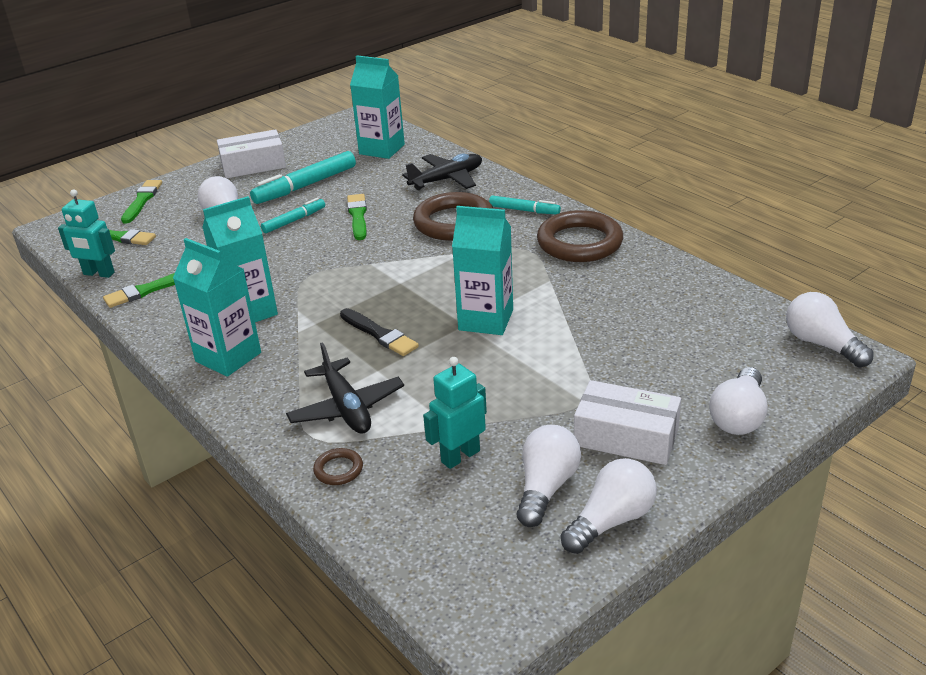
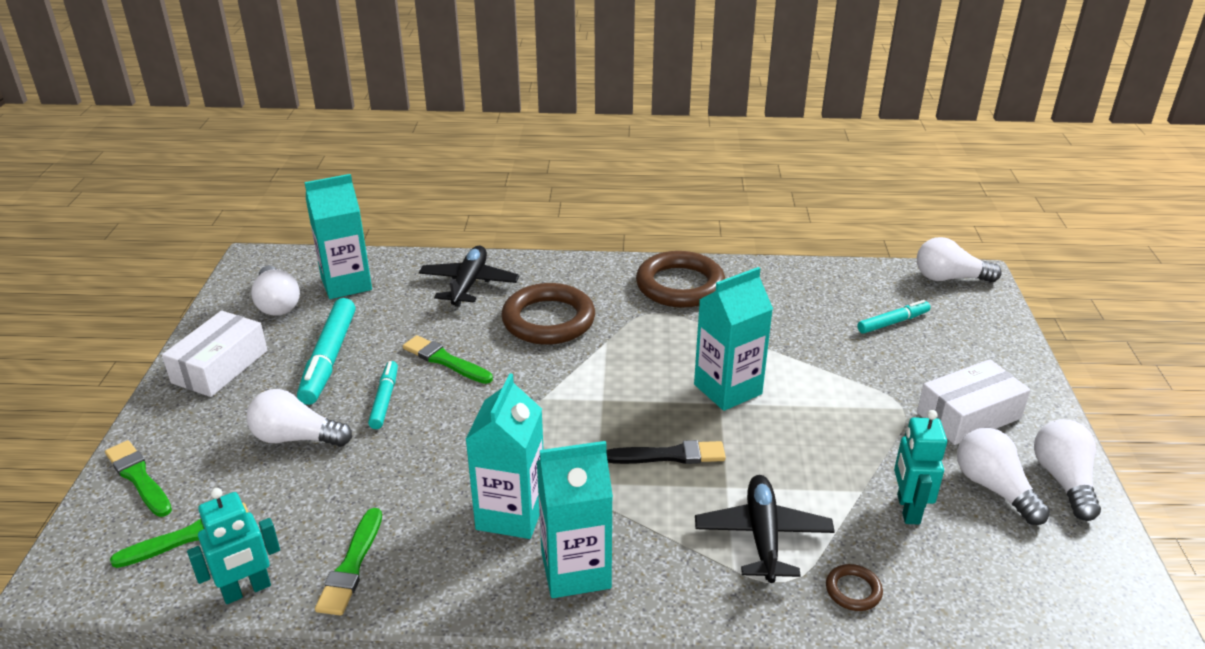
camera: 50 degrees left, 0 degrees up
(346, 407) = (762, 536): black plane -> black plane turned 105 degrees counterclockwise
(524, 210) = (589, 280): turquoise marker -> turquoise marker (893, 322)
(738, 417) = (996, 357): white light bulb -> white light bulb (277, 304)

